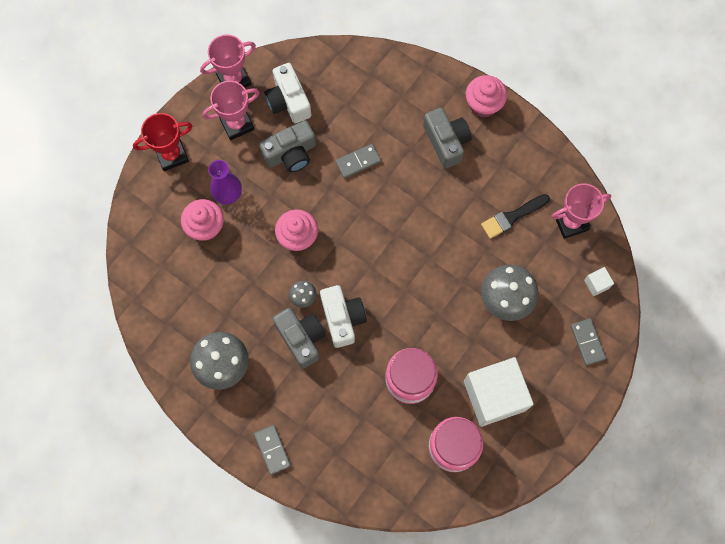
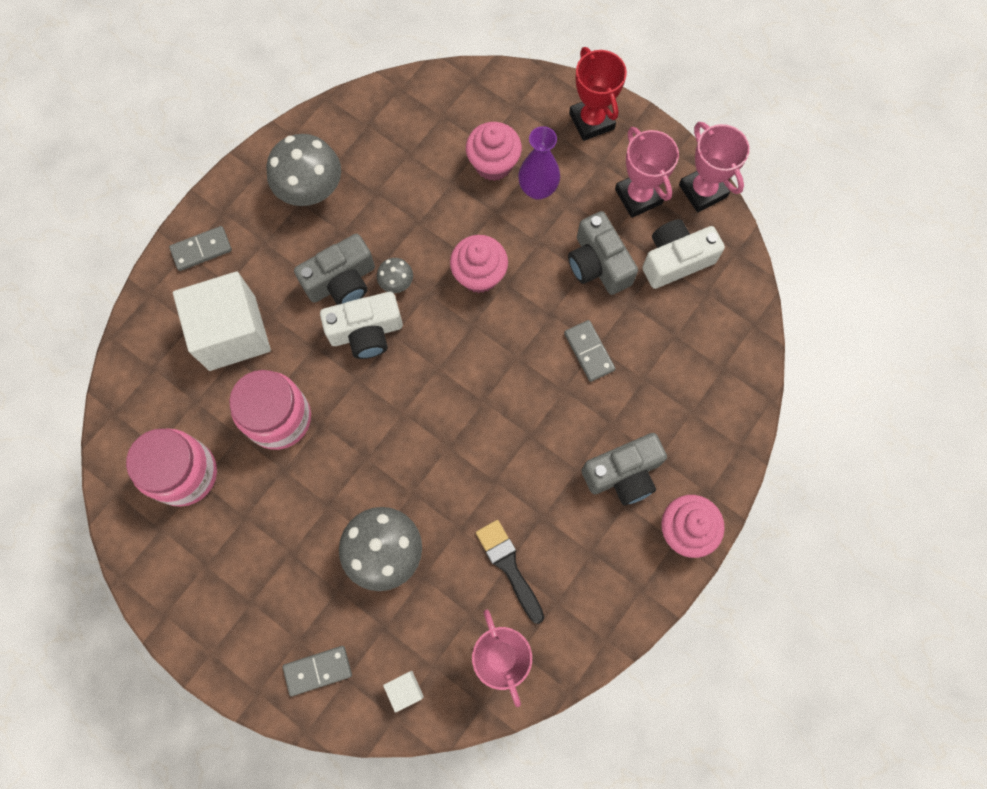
camera: 90 degrees right, 0 degrees up
(494, 396) = (249, 531): white cube -> white cube (232, 333)

